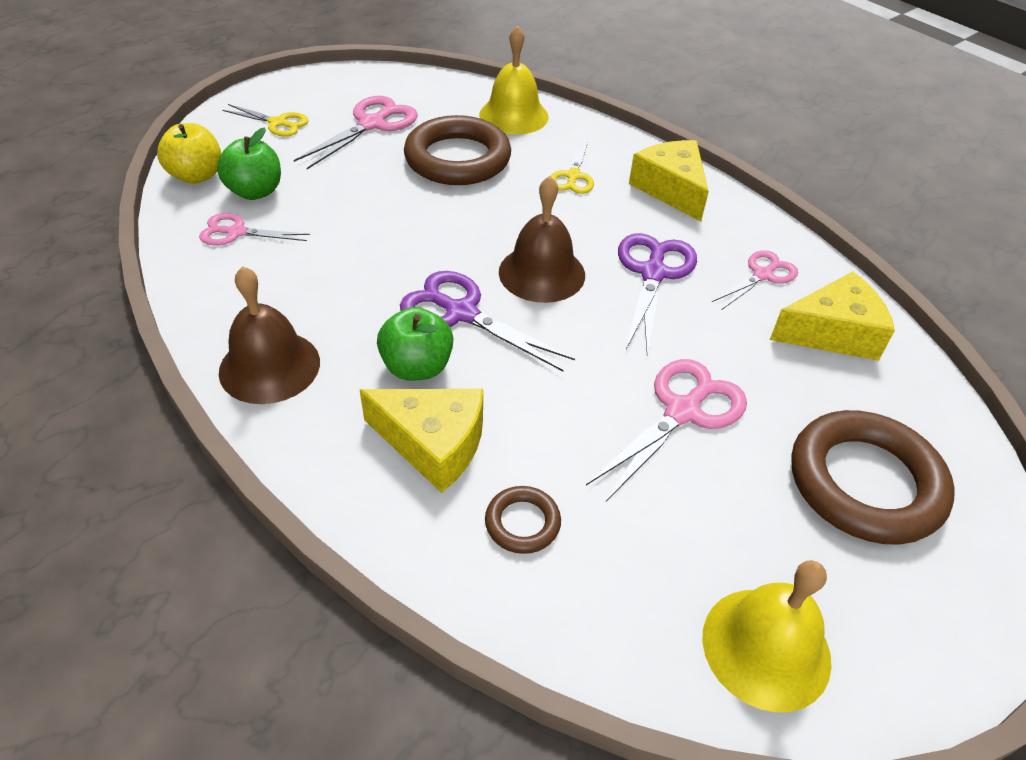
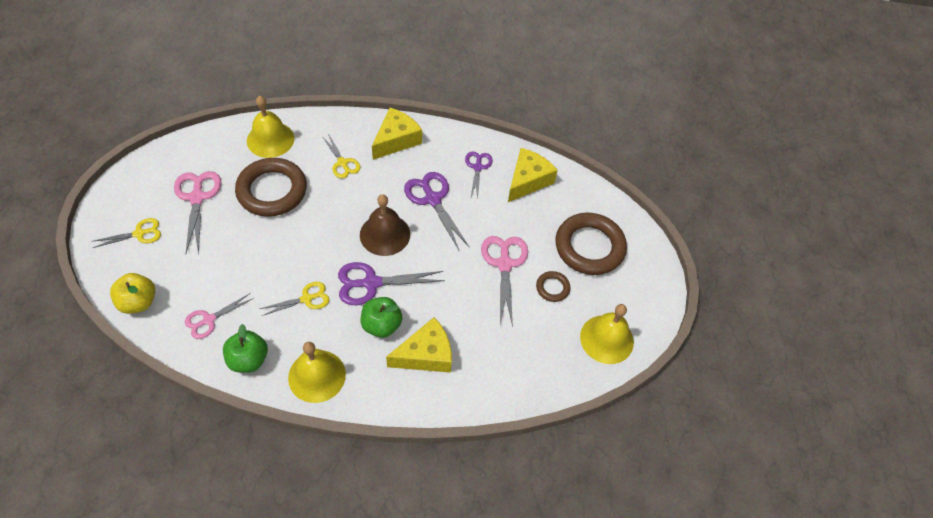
camera: 45 degrees left, 10 degrees up
(255, 192) = (186, 288): green apple -> green apple (248, 359)
(269, 366) = (317, 376): brown bell -> yellow bell
(363, 279) = (306, 299): none -> yellow scissors
(522, 523) = (491, 359): brown ring -> brown ring (552, 288)
(671, 189) = (396, 140): yellow cheese -> yellow cheese turned 105 degrees clockwise
(762, 275) = (478, 167): pink scissors -> purple scissors

